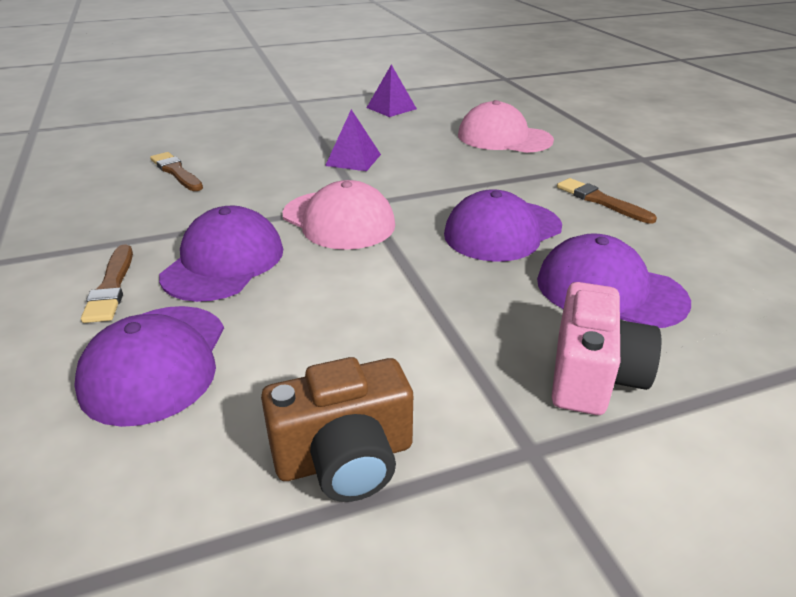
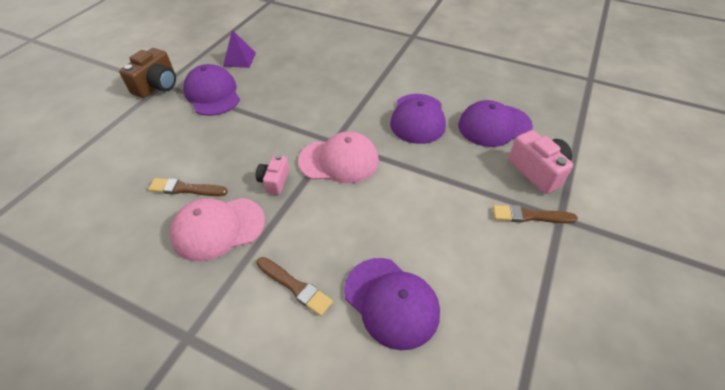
camera: 45 degrees left, 15 degrees up
(224, 262) = (326, 227): purple cap -> purple cap (212, 94)
(249, 203) = (274, 181): none -> pink camera
(345, 458) = (519, 272): brown camera -> brown camera (157, 86)
(353, 160) = (281, 114): purple pyramid -> none
(504, 138) = (335, 53): pink cap -> pink cap (218, 228)
(601, 201) = (430, 74): brown brush -> brown brush (530, 216)

